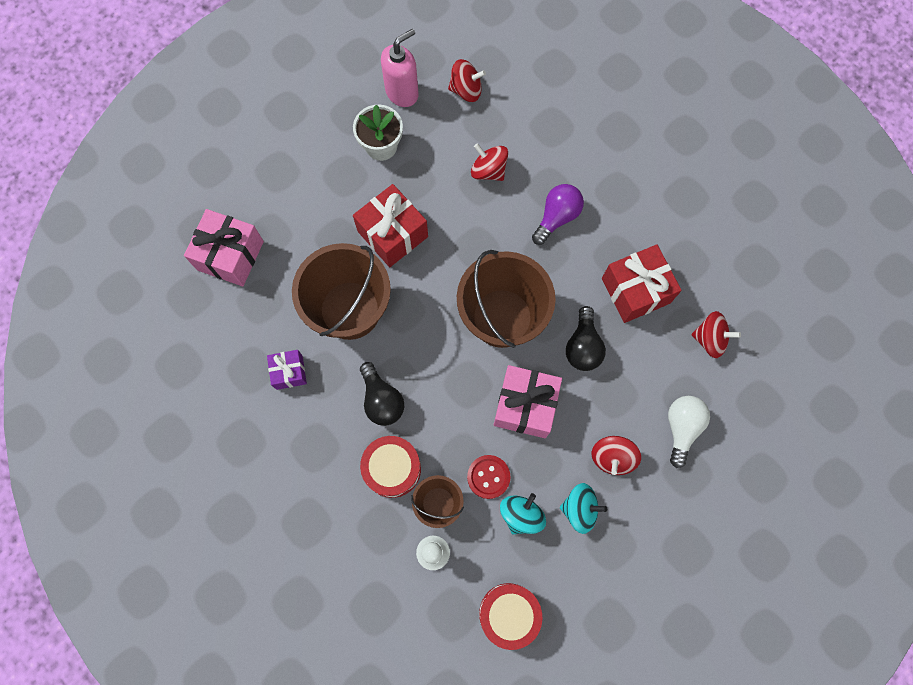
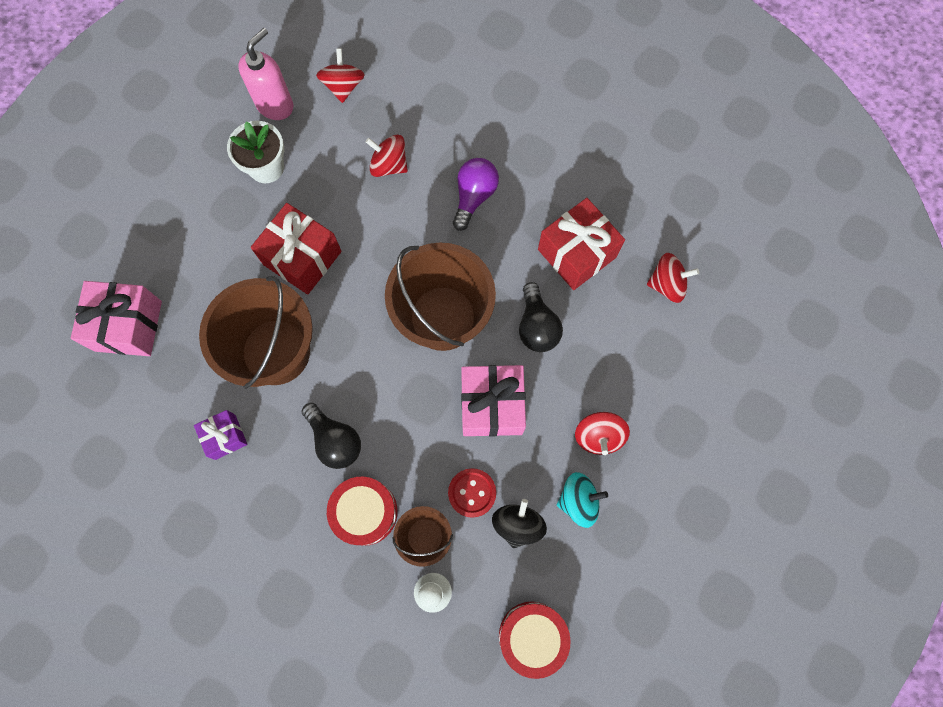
camera: 15 degrees left, 0 degrees up
(466, 90) = (343, 86): red spinning top -> red spinning top turned 75 degrees counterclockwise
(521, 515) = (517, 524): turquoise spinning top -> black spinning top
(681, 428) = (662, 385): white light bulb -> none

